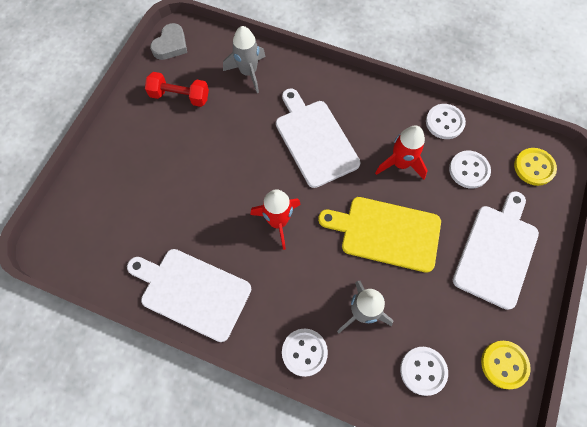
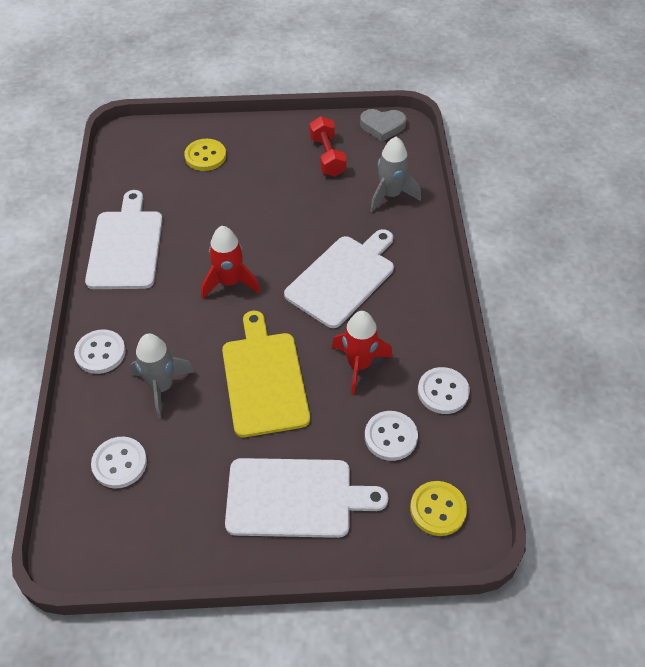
camera: 65 degrees right, 15 degrees down
(504, 364) = (156, 544): yellow button -> yellow button (205, 156)

